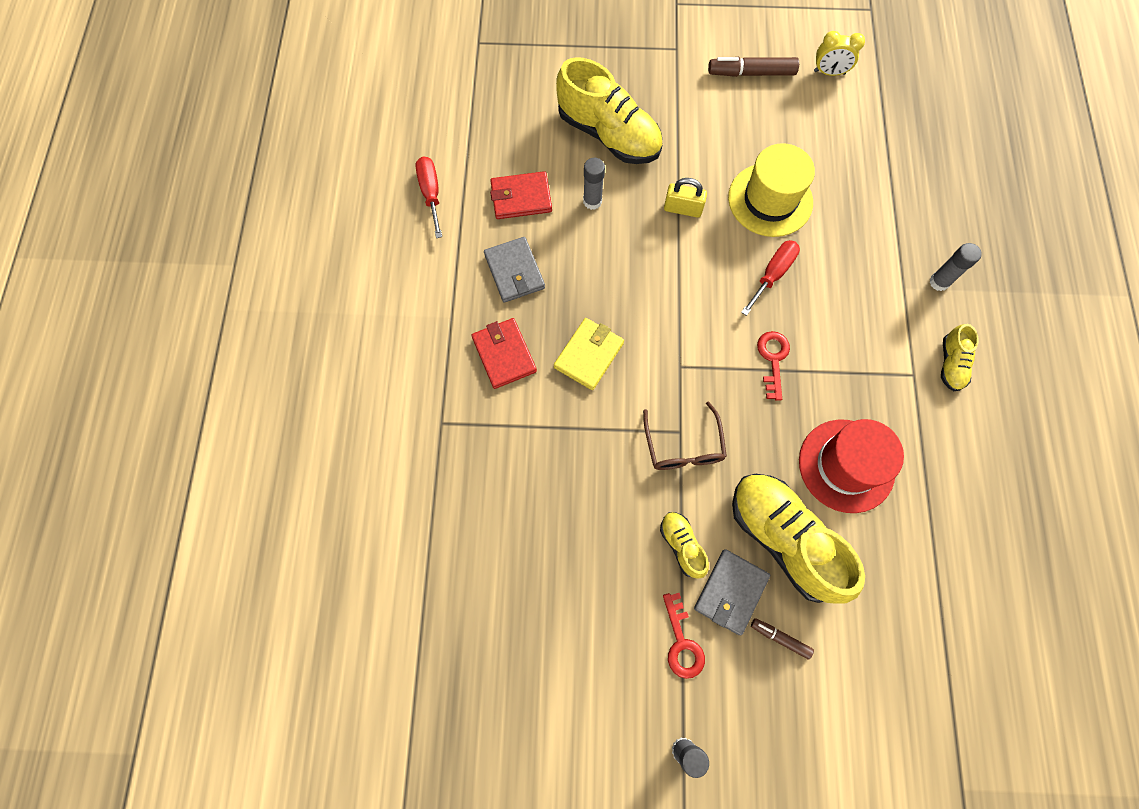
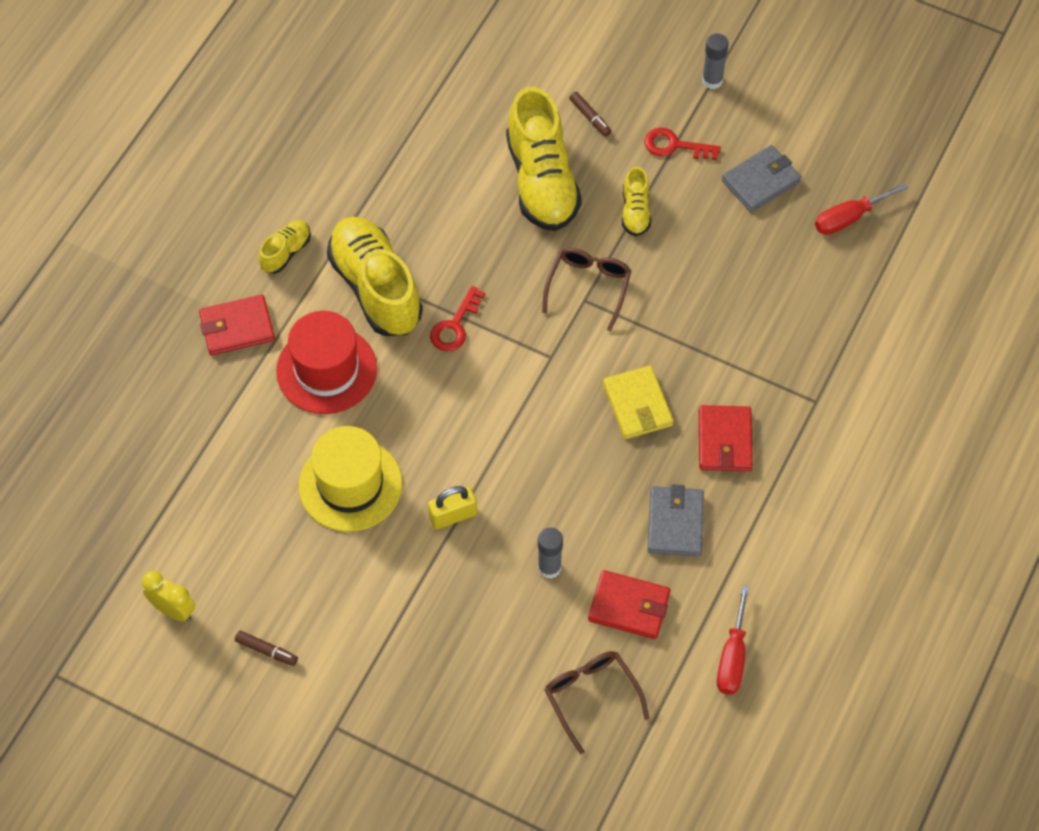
camera: 155 degrees left, 10 degrees down
(519, 130) = (591, 696): none -> brown glasses
(588, 355) = (637, 405): yellow wallet -> yellow wallet turned 75 degrees counterclockwise
(609, 134) = (486, 643): yellow shoe -> yellow shoe (376, 288)
(682, 209) = (453, 515): yellow padlock -> yellow padlock turned 60 degrees counterclockwise
(682, 642) = (674, 146): red key -> red key turned 90 degrees counterclockwise
(731, 592) = (612, 163): grey wallet -> grey wallet (760, 181)
(751, 73) = (266, 650): brown marker -> brown marker, size x0.56
(772, 274) = (401, 405): red screwdriver -> red screwdriver (848, 218)
(846, 465) = (447, 212): red hat -> red hat (326, 370)
(939, 282) = (237, 327): grey glue stick -> red wallet

